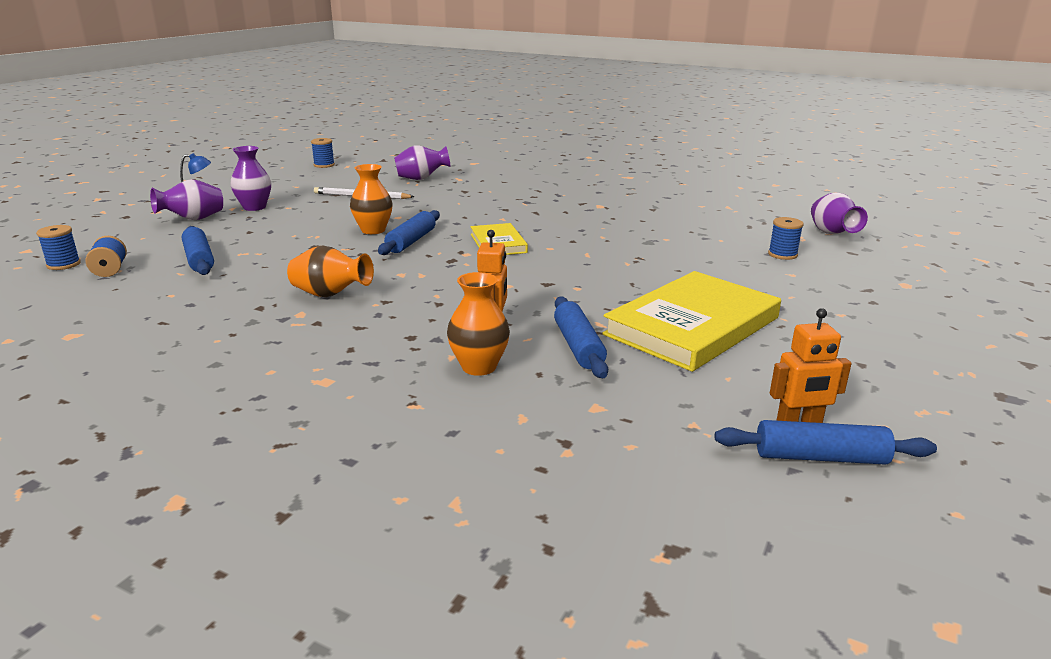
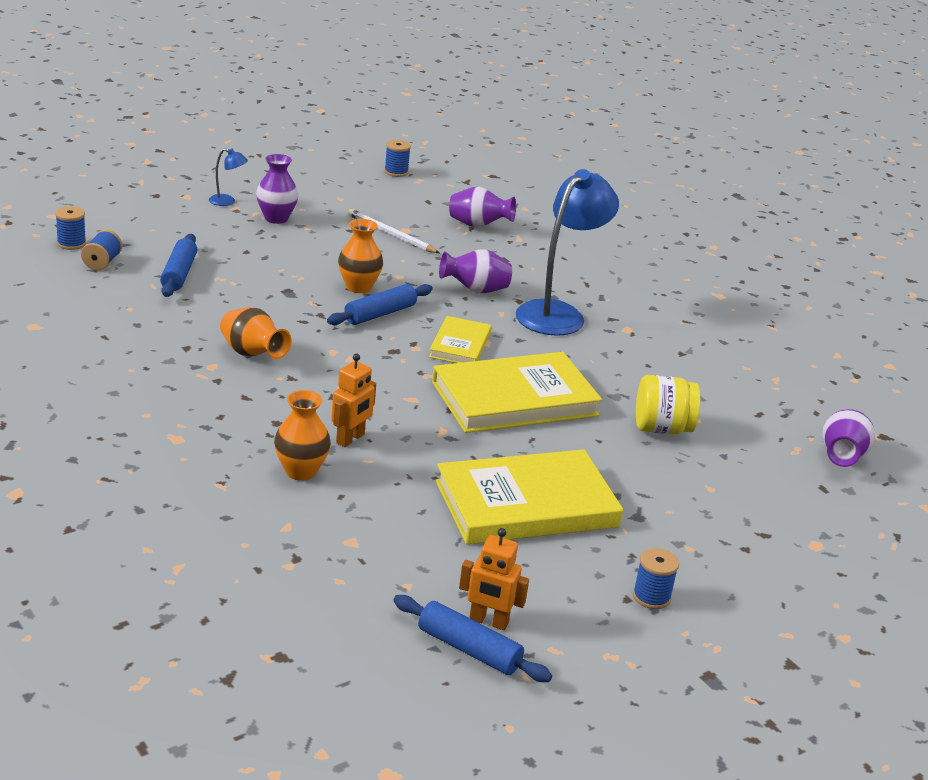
camera: 25 degrees right, 5 degrees up
(193, 219) = (210, 218): purple vase -> purple vase (475, 290)
(542, 209) = (558, 313): none -> blue lamp
(578, 346) = (401, 484): blue rolling pin -> none
(584, 263) = (514, 399): none -> yellow book
(706, 251) = (661, 428): none -> yellow jar
(782, 254) = (738, 462): blue spool -> blue spool (651, 597)

